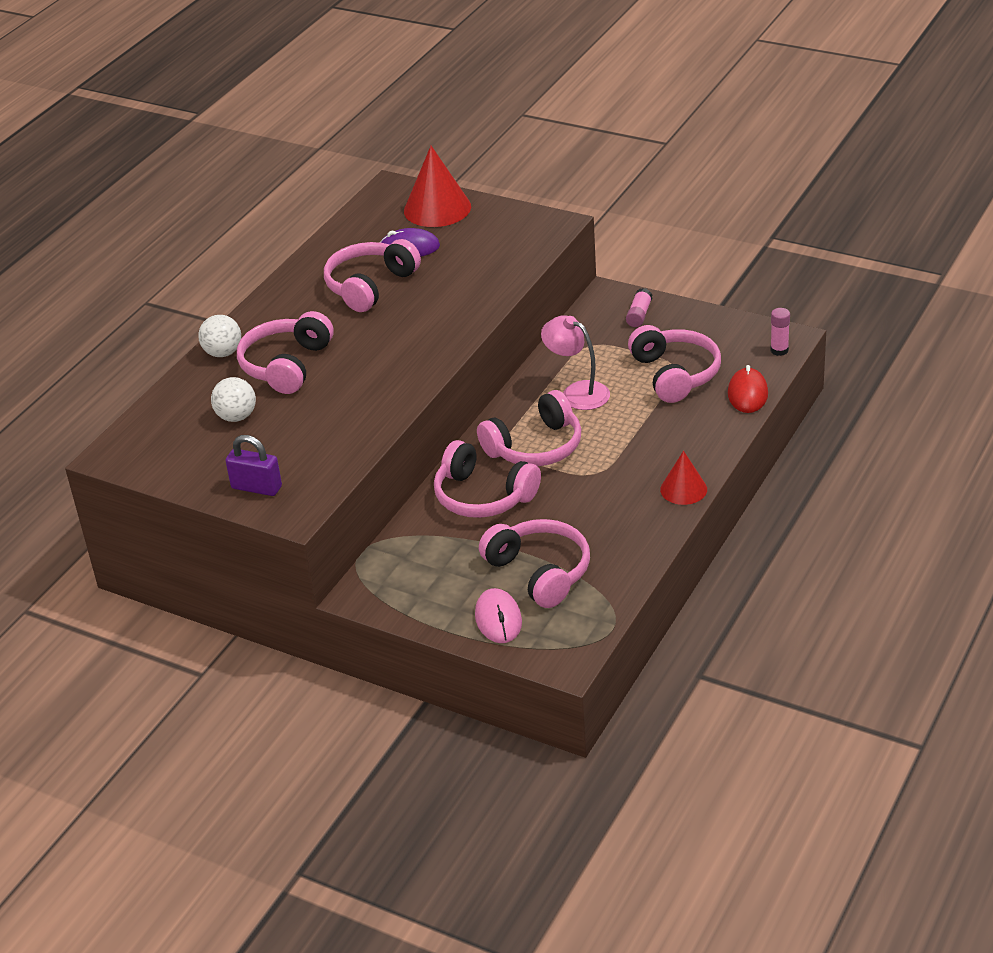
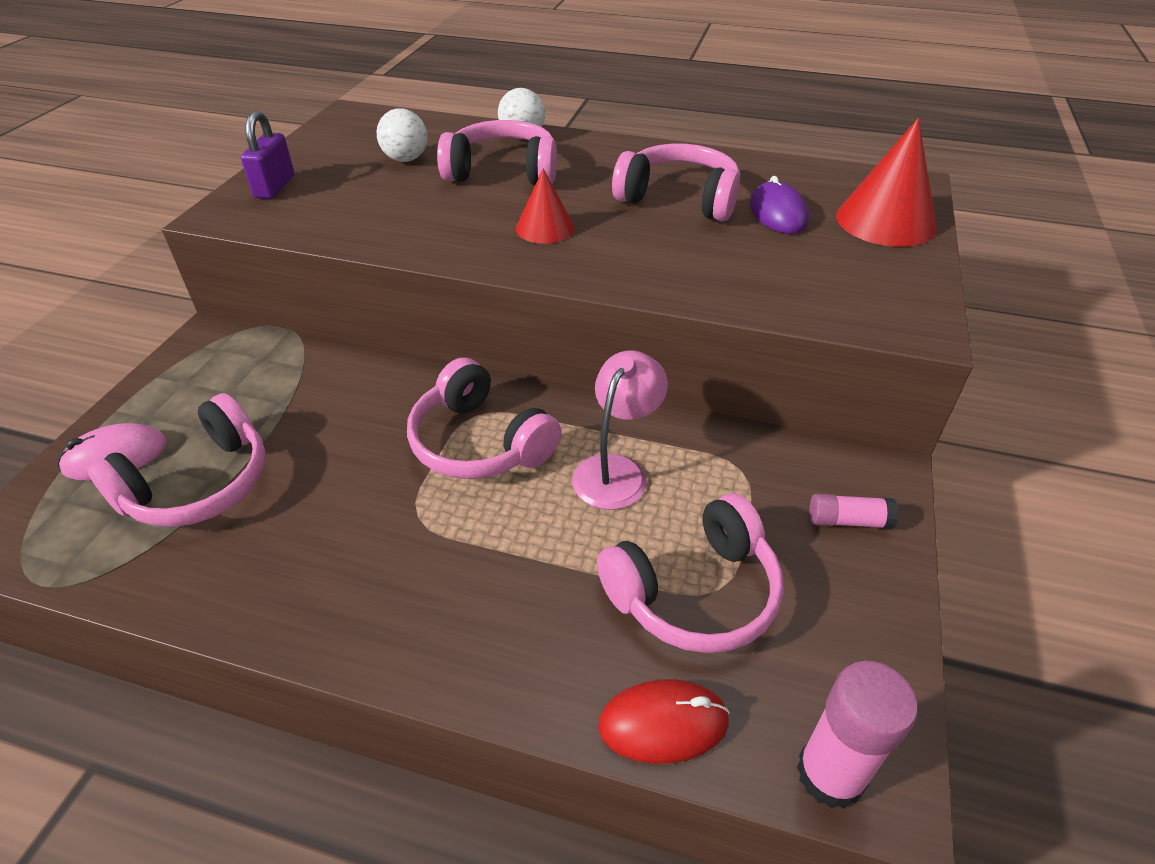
camera: 75 degrees right, 5 degrees up
(483, 496) = (373, 407): pink headphones -> none
(683, 489) = (368, 643): red cone -> red cone (545, 228)
(779, 350) = (830, 774): pink glue stick -> pink glue stick, size x1.68

